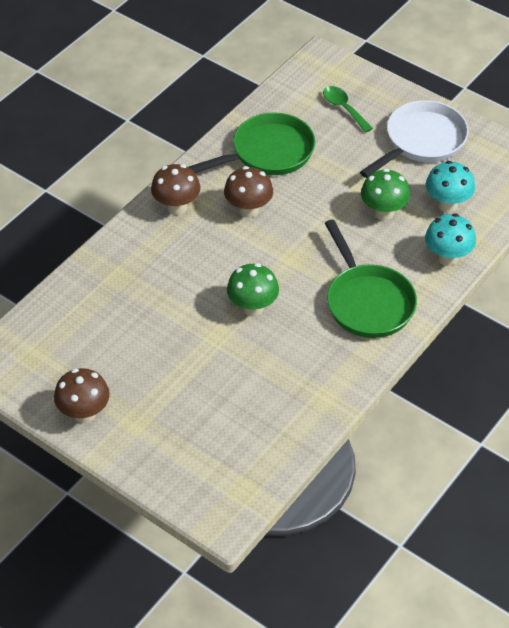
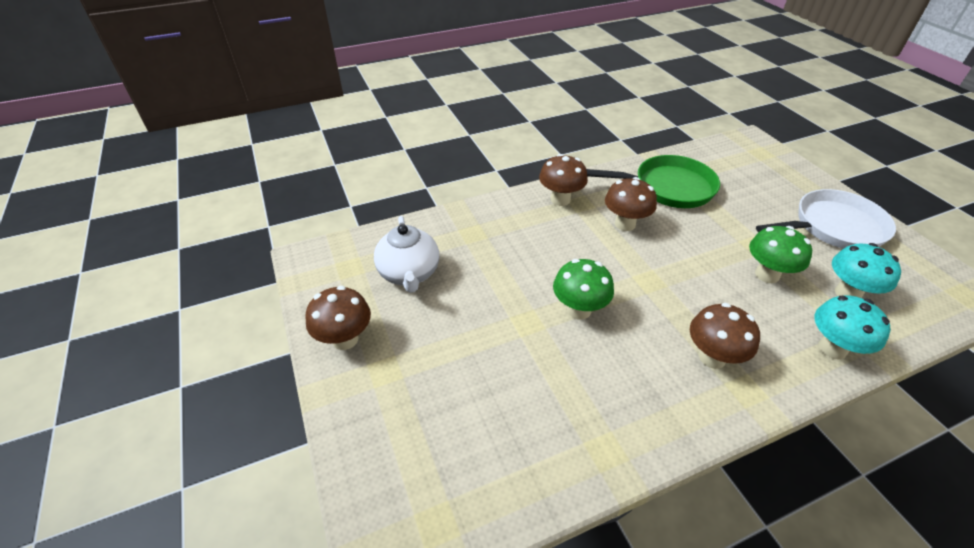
camera: 30 degrees right, 5 degrees down
(92, 338) = (409, 274): none -> white teapot
(343, 108) = (758, 178): green spoon -> none
(367, 302) = (712, 357): green pan -> brown mushroom

